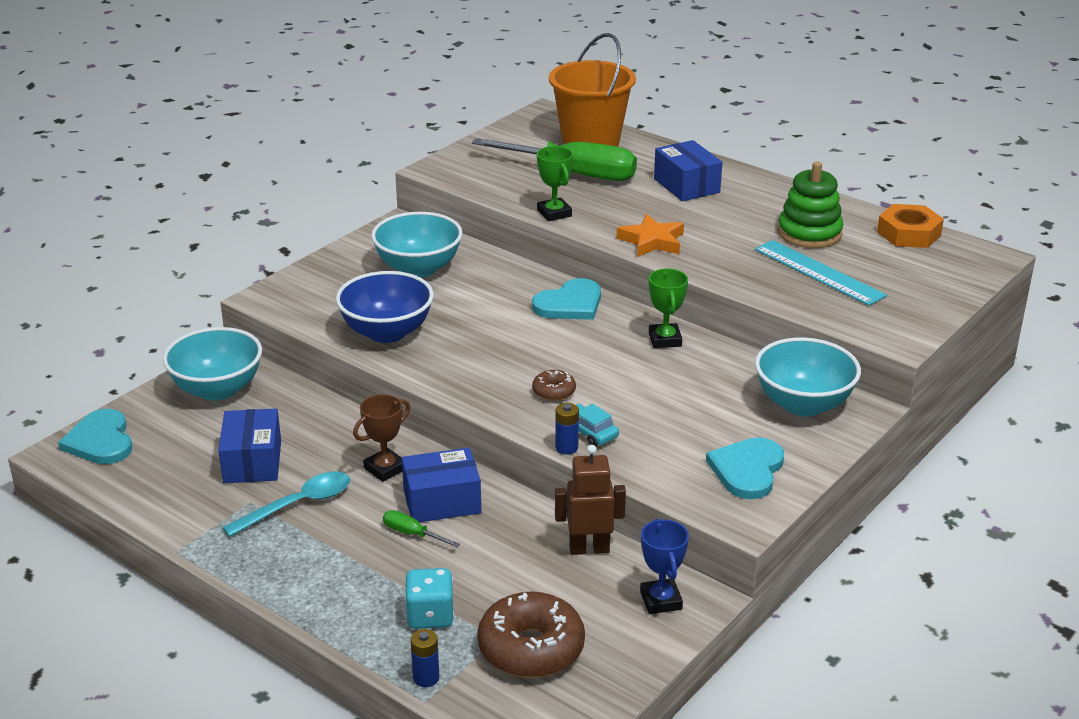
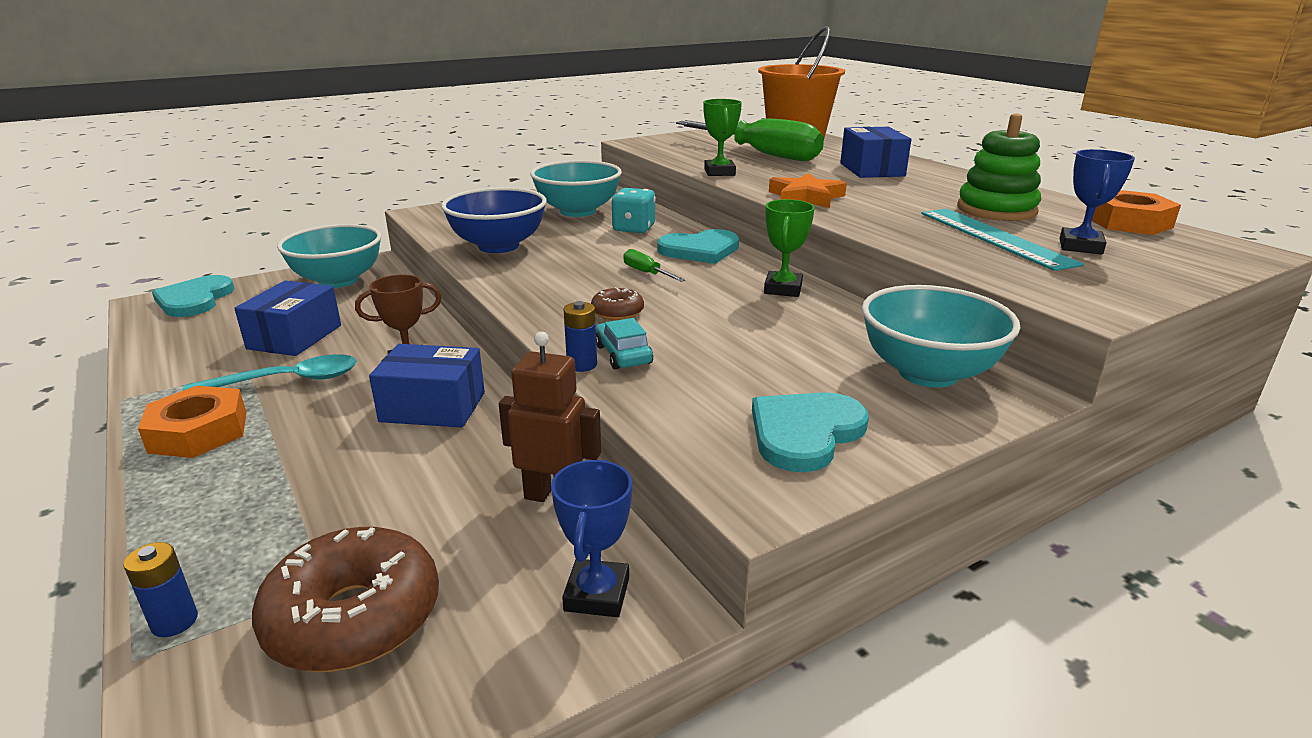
camera: 20 degrees right, 5 degrees down
(281, 563) = (198, 432): none -> orange nut
(412, 534) = (365, 433): green screwdriver -> green screwdriver (646, 273)
(430, 616) = (278, 534): turquoise dice -> turquoise dice (634, 229)
(881, 272) = (1080, 246): none -> blue trophy

